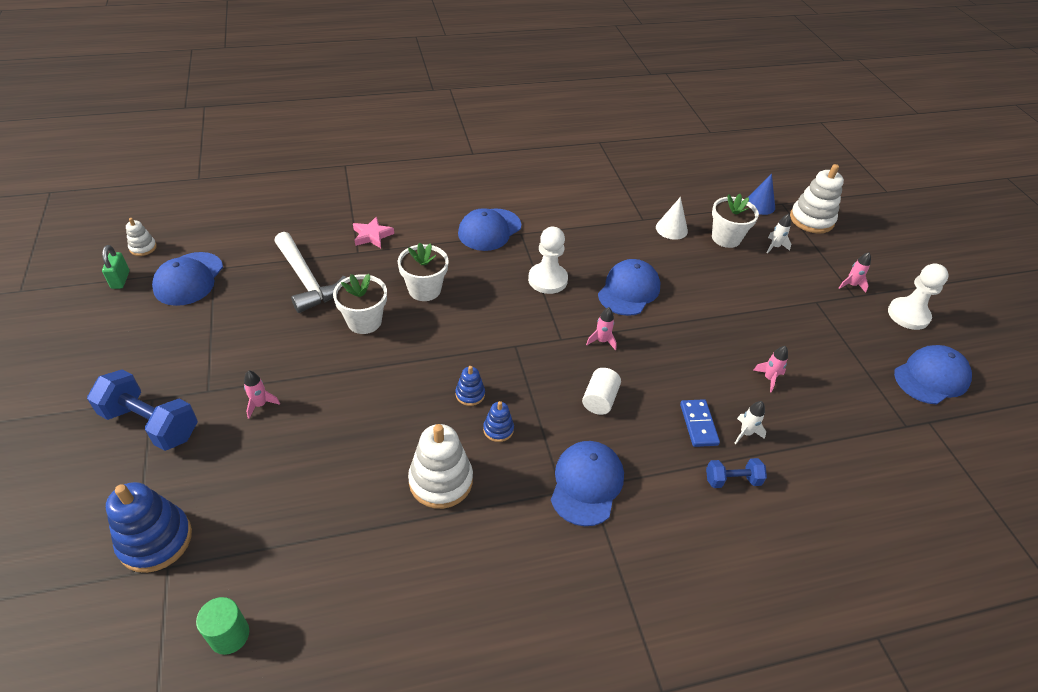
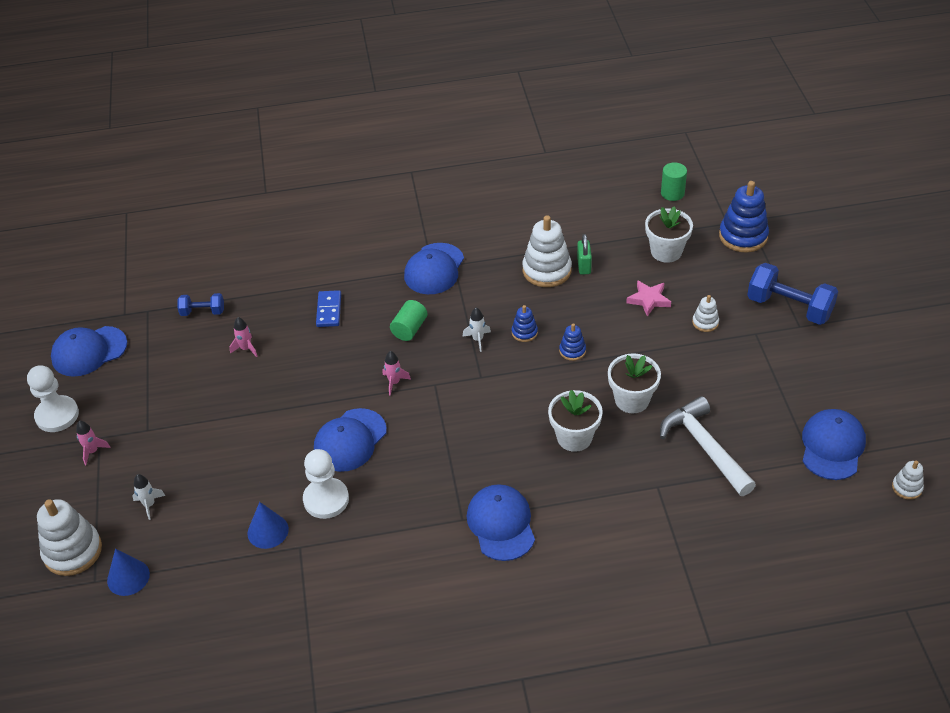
camera: 170 degrees left, 0 degrees up
(120, 280) = (904, 444): green padlock -> green padlock (584, 266)
(260, 404) = (705, 322): pink rocket -> white stacking toy
(372, 235) = (645, 511): pink star -> pink star (648, 300)
(489, 230) = (501, 524): blue cap -> blue cap turned 60 degrees counterclockwise
(498, 429) = (500, 305): blue stacking toy -> blue stacking toy (572, 351)
(547, 280) = (438, 452): white pawn -> white pawn (326, 499)
(599, 400) = (409, 329): white cylinder -> green cylinder
(671, 229) = (268, 531): white cone -> blue cone
(726, 238) = (204, 517): white flower pot -> white flower pot (666, 251)
(732, 480) = (319, 272): blue dumbbell -> blue dumbbell (203, 312)
(745, 433) = (291, 304): white rocket -> white rocket (478, 339)

